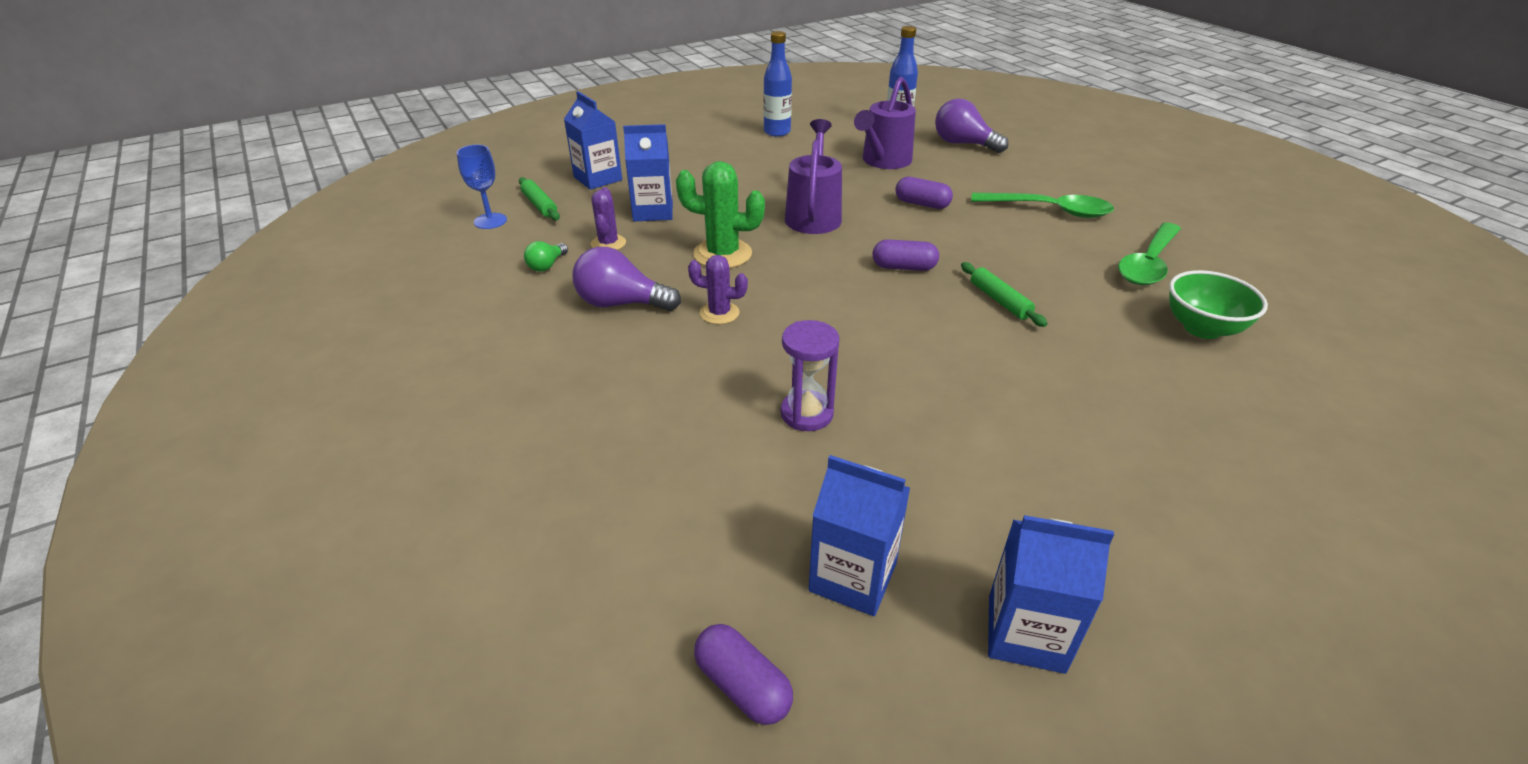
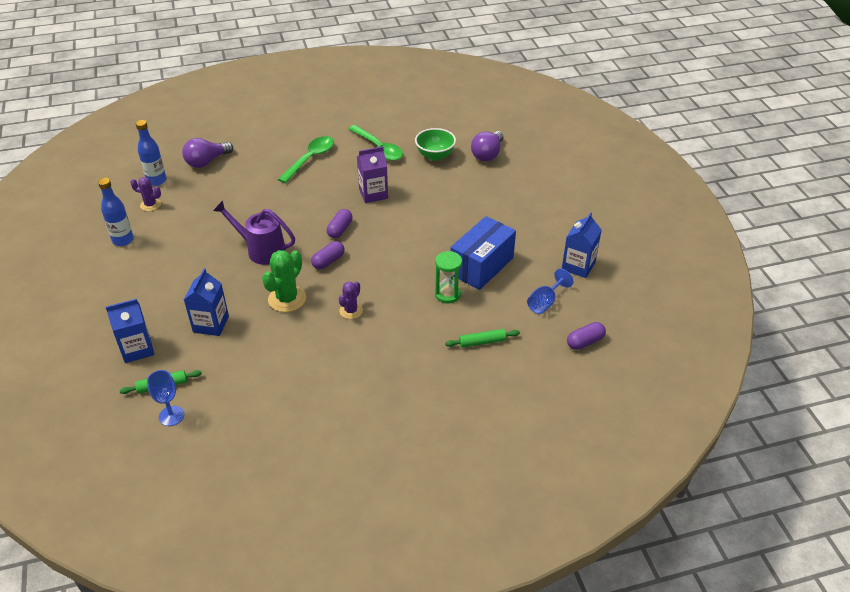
camera: 75 degrees left, 5 degrees up
(547, 265) = (257, 385): green light bulb -> none
(608, 243) = (244, 351): purple cactus -> purple cactus (150, 205)
(621, 303) = (321, 351): purple light bulb -> purple light bulb (487, 154)
(807, 413) = (447, 294): purple hourglass -> green hourglass
(852, 577) = (545, 302): blue carton -> blue goblet
(883, 161) = (208, 202): purple watering can -> none
(916, 448) = (481, 266): none -> blue box
(922, 204) = (274, 203): purple capsule -> purple capsule (328, 261)
(999, 301) = (387, 206): green rolling pin -> green rolling pin (482, 342)
(1020, 281) = (373, 194): none -> purple carton

